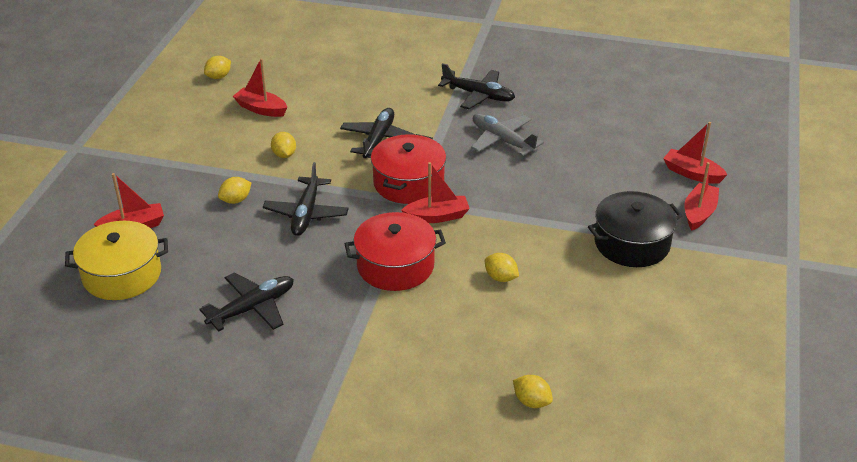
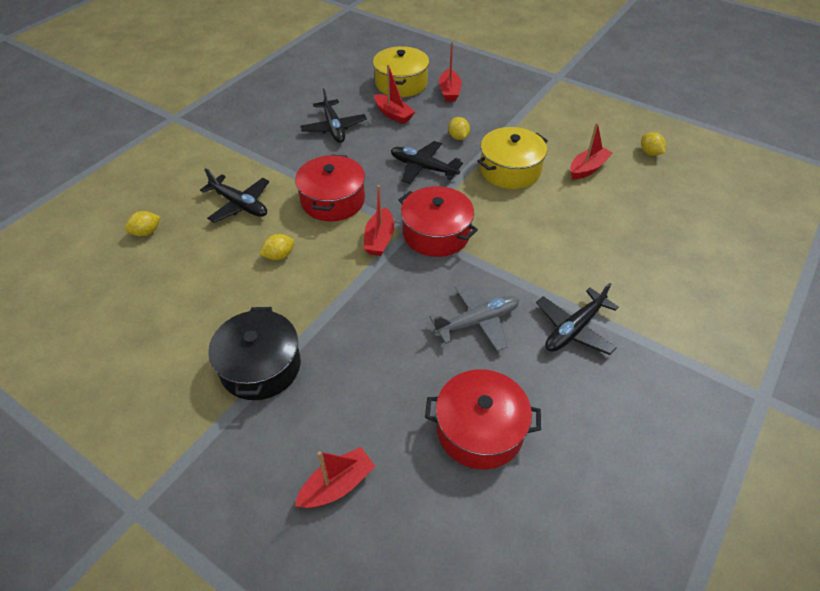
camera: 110 degrees right, 10 degrees up
(284, 155) = (510, 170): yellow lemon -> yellow pot
(378, 139) = (513, 230): black plane -> black plane (240, 205)
(600, 123) = (480, 430): none -> red pot
(699, 213) = (267, 454): red boat -> red boat (393, 114)

